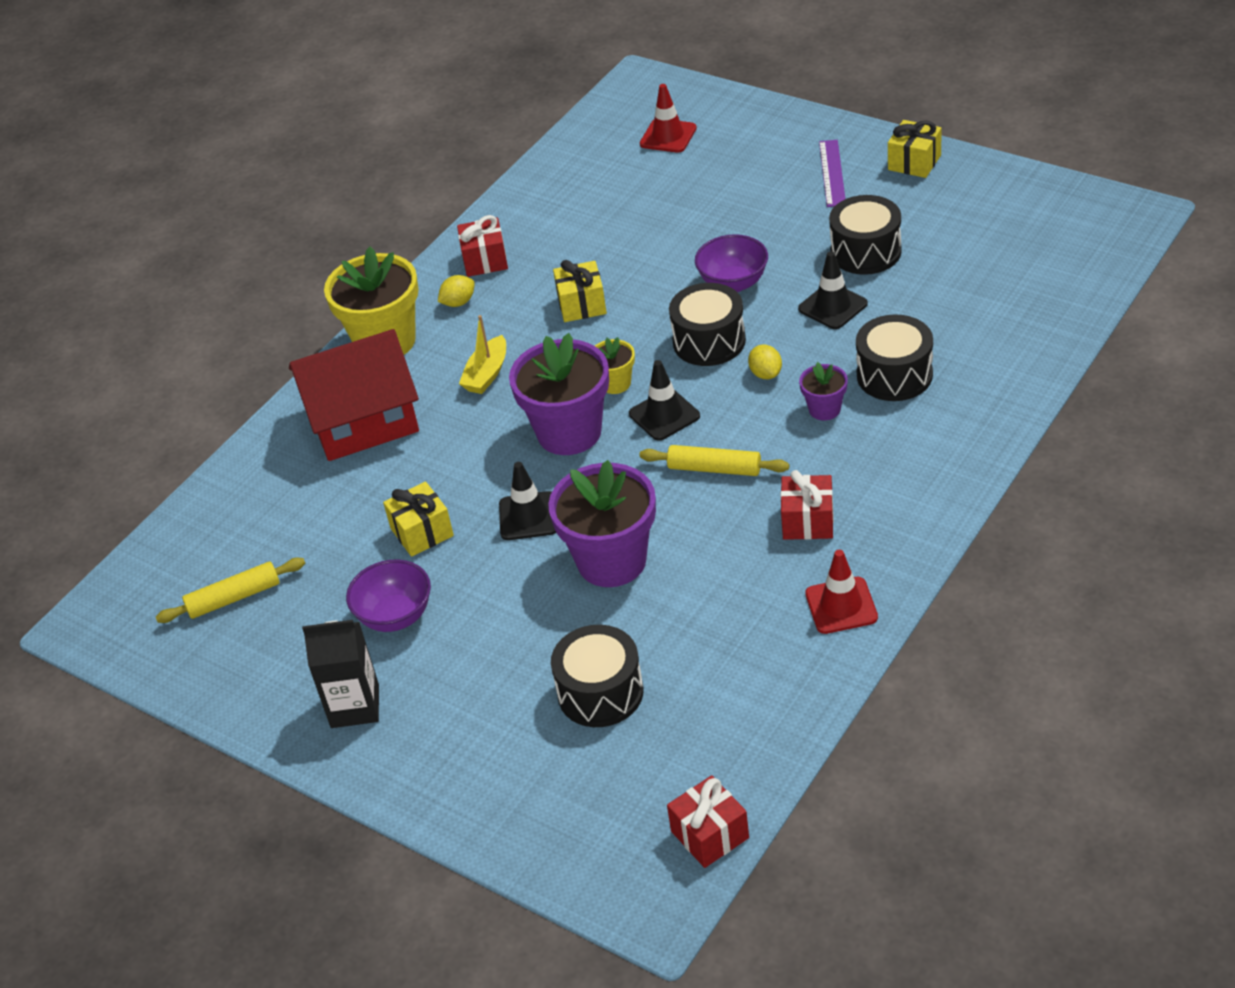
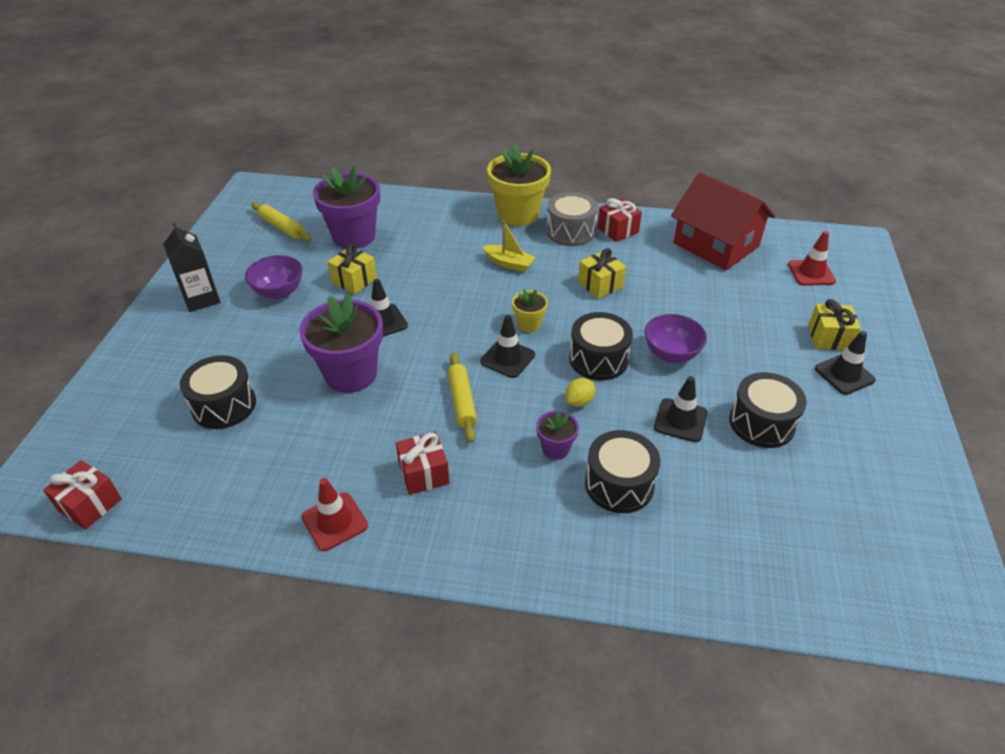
camera: 60 degrees right, 0 degrees up
(363, 420) = (444, 227): red house -> red house (716, 245)
(458, 302) = (570, 232): yellow lemon -> grey drum
(487, 374) = (509, 263): yellow boat -> yellow boat turned 150 degrees counterclockwise
(569, 432) = (470, 316): purple flower pot -> purple flower pot (354, 236)
(832, 173) = (844, 374): purple ruler -> black traffic cone
(914, 162) = (903, 424): yellow gift -> yellow gift (829, 337)

